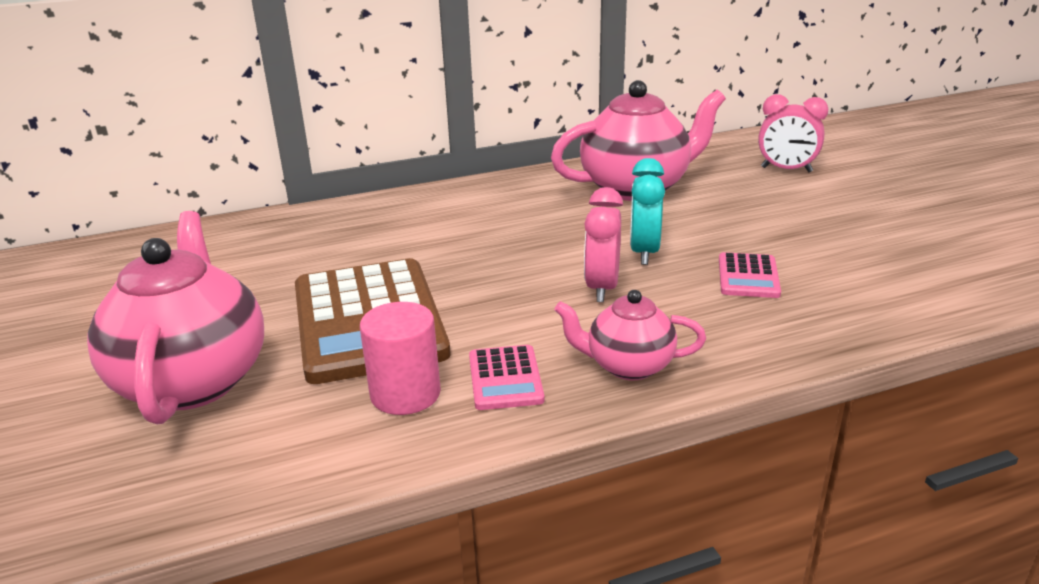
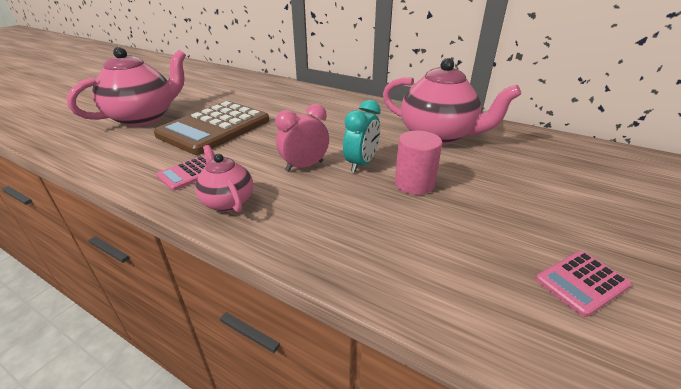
camera: 50 degrees right, 5 degrees up
(405, 394) = (160, 157): pink cylinder -> pink cylinder (414, 184)
(644, 252) = (361, 164): turquoise clock -> turquoise clock turned 150 degrees clockwise
(748, 276) = (377, 206): pink calculator -> pink calculator (581, 282)
(786, 170) = (562, 172): pink clock -> none

